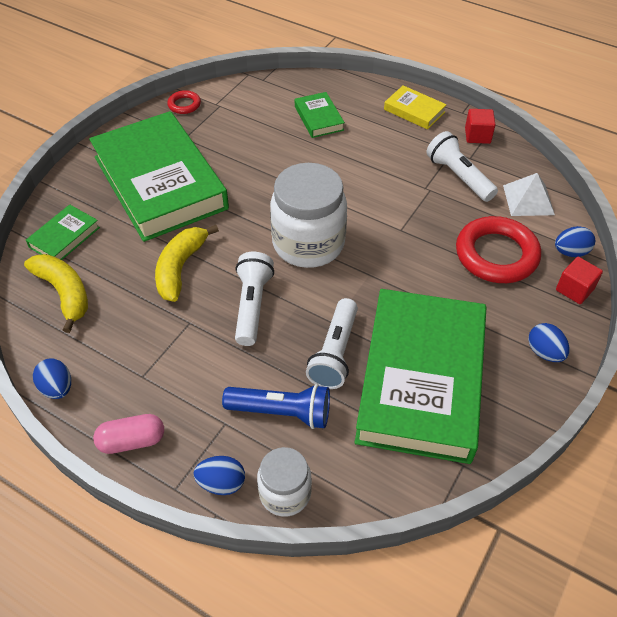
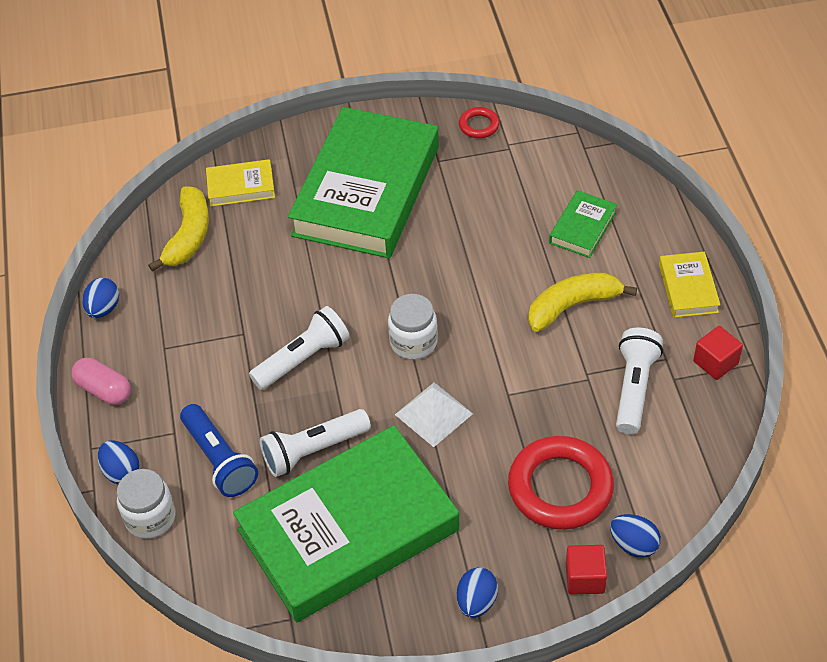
camera: 50 degrees right, 0 degrees up
(64, 237) = (241, 187): green book -> yellow book
(180, 268) = (290, 282): yellow banana -> yellow banana (572, 306)
(308, 243) = (413, 342): white jar -> white jar, size x0.56
(528, 200) = (669, 464): white pyramid -> white pyramid (434, 414)

